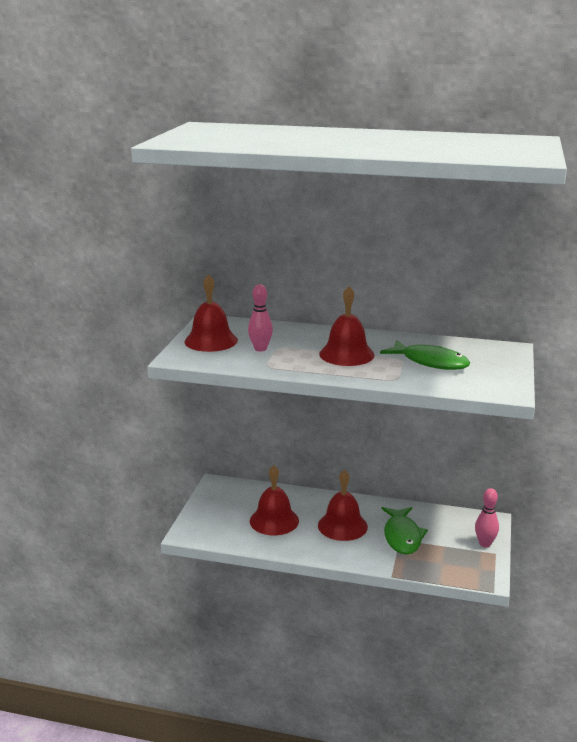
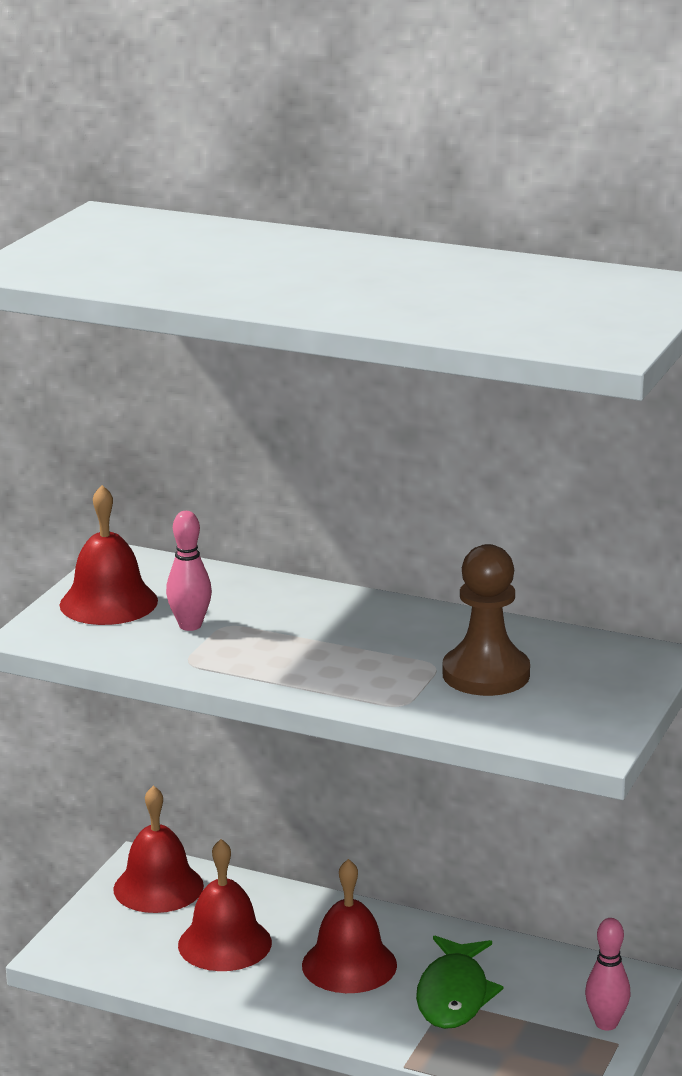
camera: 10 degrees right, 0 degrees up
(346, 354) = (341, 647): red bell -> red bell (158, 887)
(430, 362) = (486, 674): green fish -> brown pawn

